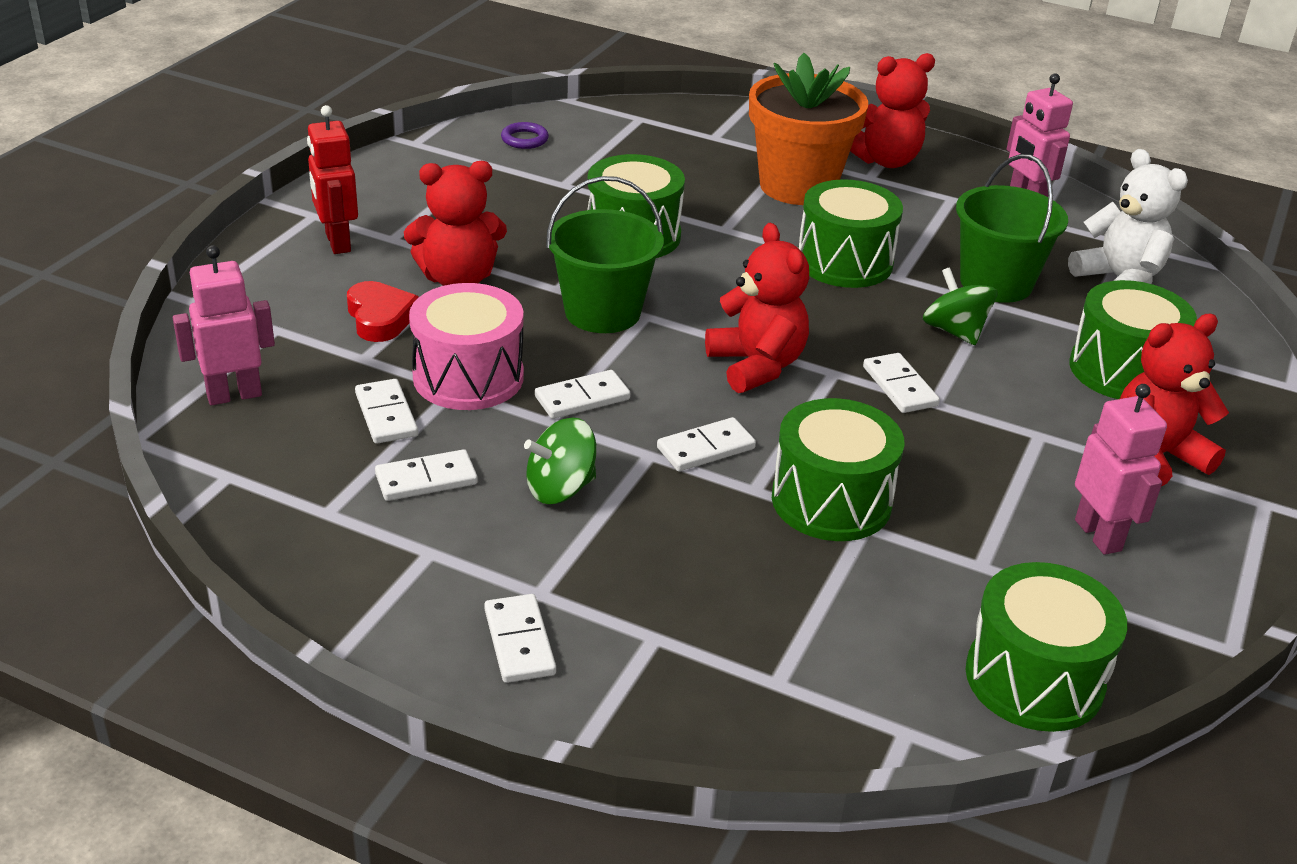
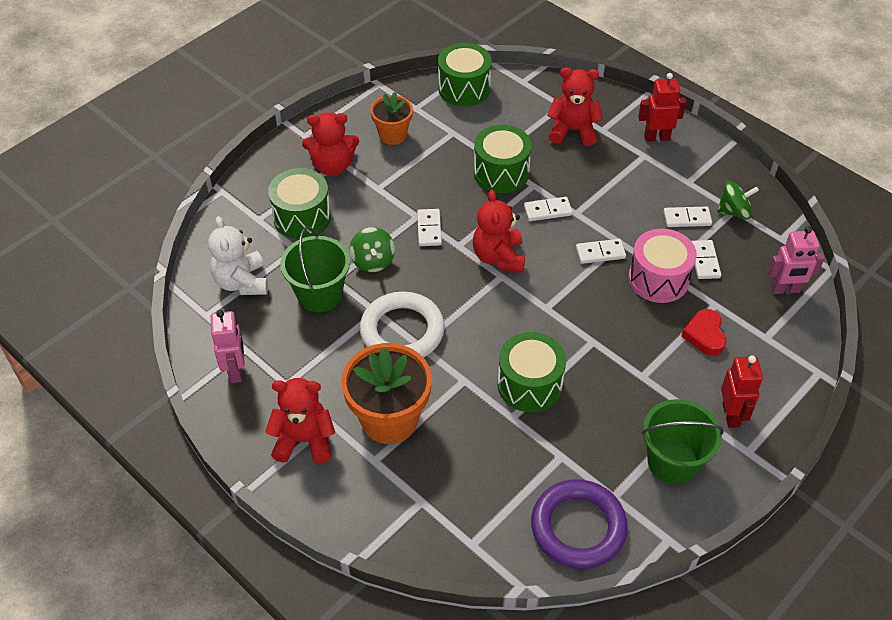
camera: 160 degrees left, 15 degrees up
(458, 279) = (654, 362): red teddy bear -> red teddy bear (572, 131)
(519, 642) = (656, 137): white domino -> red robot
(524, 139) = (578, 527): purple ring -> purple ring, size x2.43
(560, 488) = (624, 202): green spinning top -> green spinning top (734, 211)
(602, 312) = (571, 315): green bucket -> green bucket (672, 461)
(844, 262) = (402, 331): green drum -> white ring
(1098, 535) = (392, 135): pink robot -> orange flower pot

